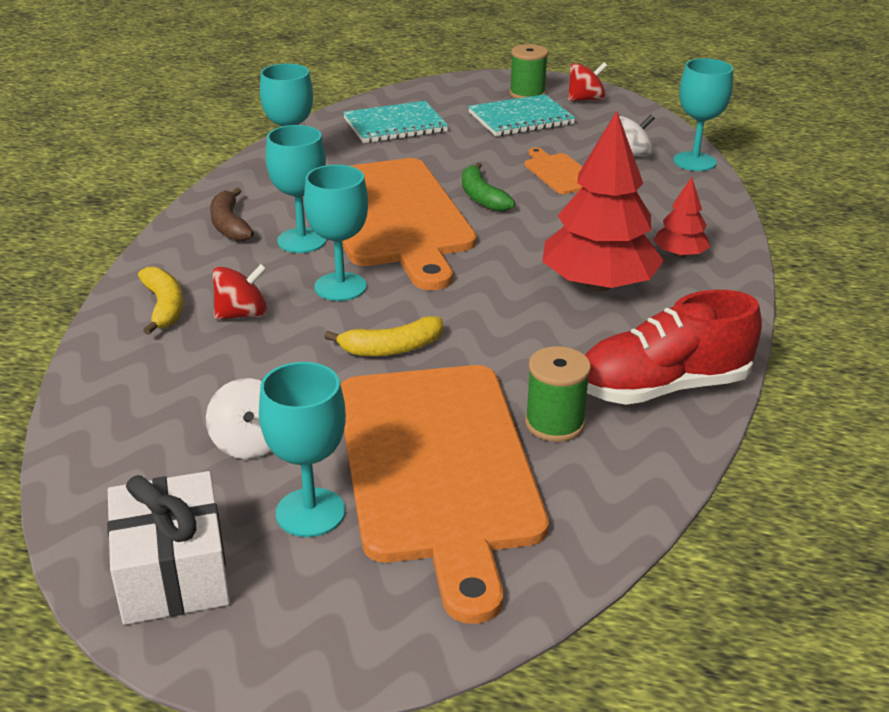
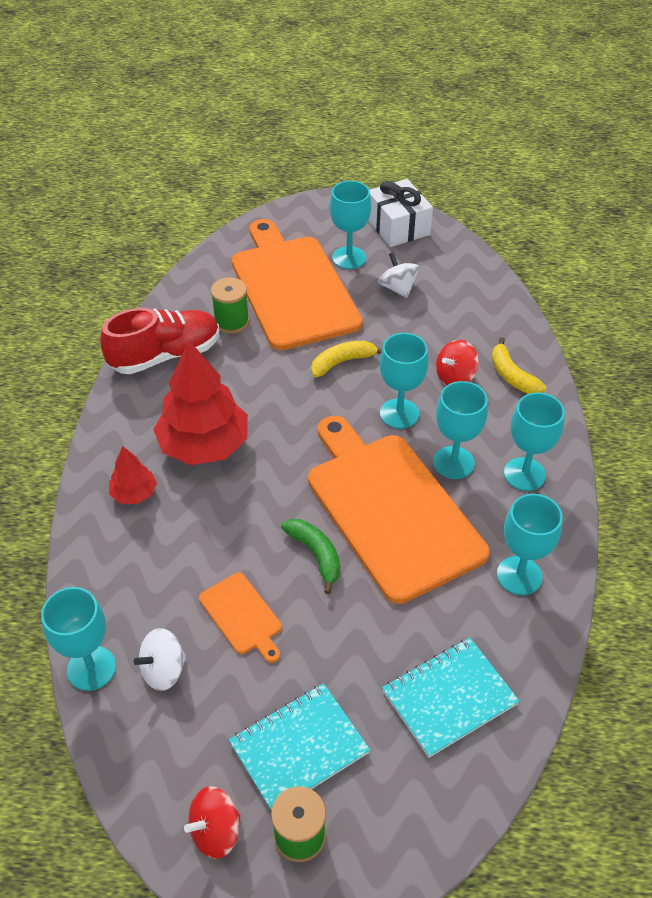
camera: 170 degrees right, 15 degrees up
(229, 225) = (524, 474): brown banana -> turquoise goblet

